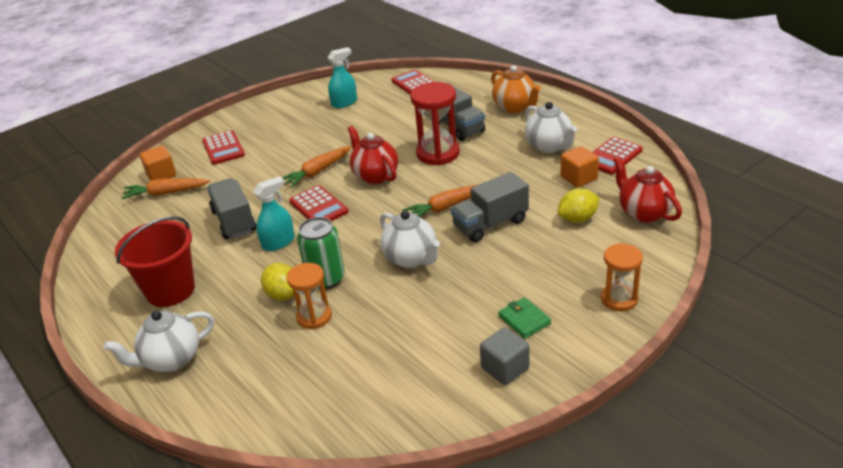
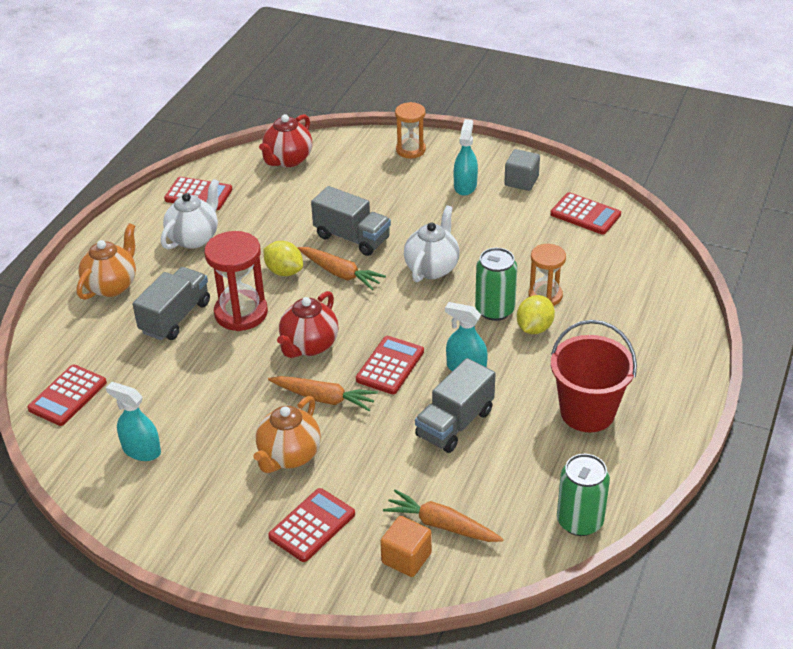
camera: 120 degrees left, 5 degrees up
(96, 250) = (579, 521): none -> green can
(166, 193) = (441, 525): orange carrot -> orange carrot turned 150 degrees clockwise
(171, 360) = (659, 359): white teapot -> none
(283, 150) = (289, 456): none -> orange teapot
(407, 399) = (585, 214): none -> red calculator
(524, 320) = (465, 186): green wallet -> turquoise spray bottle
(578, 178) = (248, 206): orange cube -> none
(578, 219) = (316, 191): yellow lemon -> yellow lemon (284, 271)

